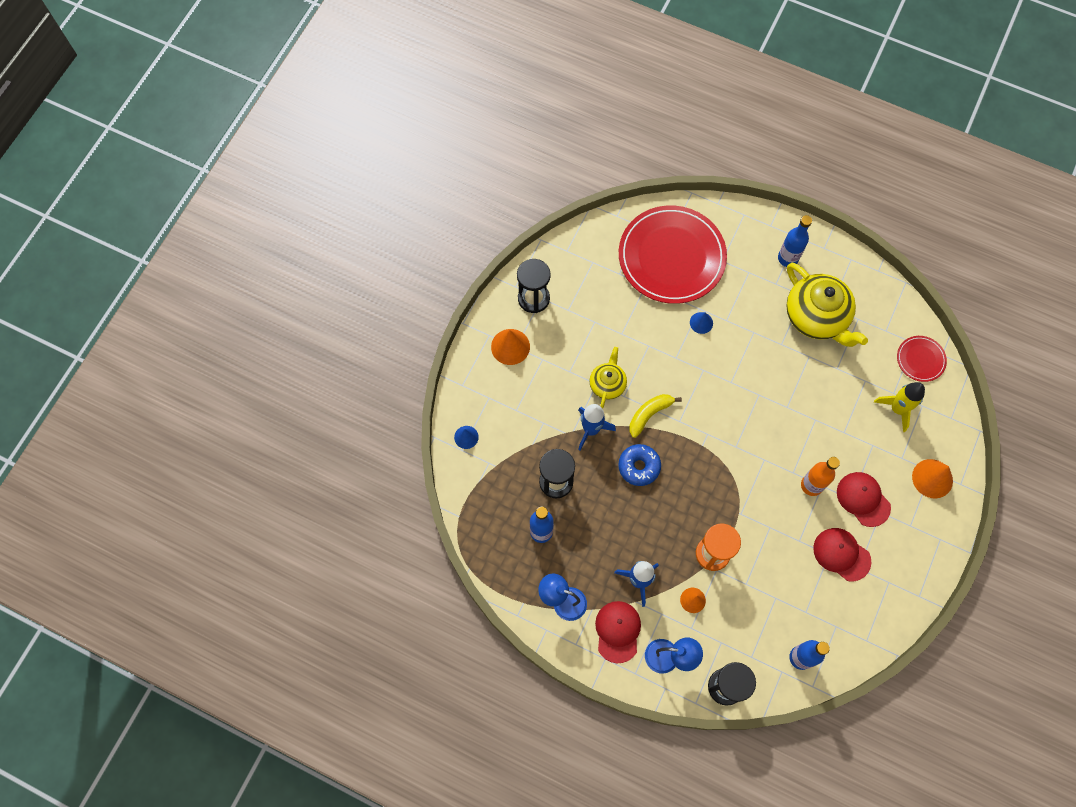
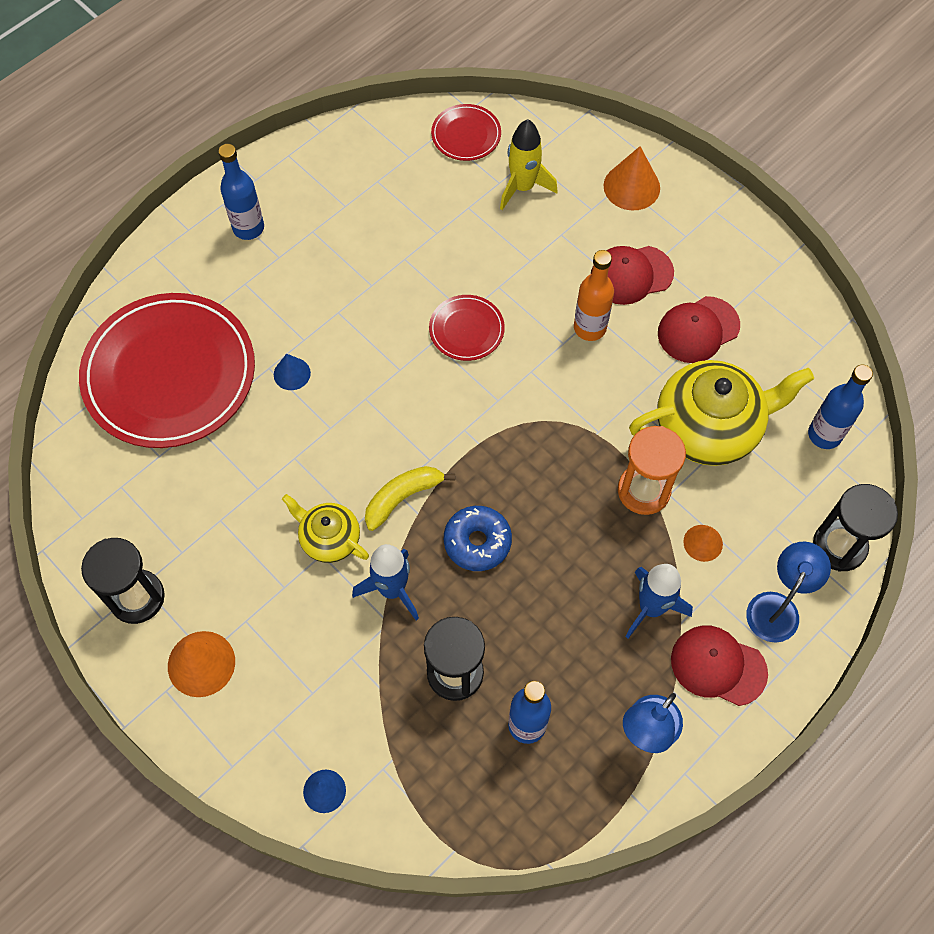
camera: 70 degrees left, 5 degrees down
(649, 414) = (402, 497): yellow banana -> yellow banana turned 75 degrees clockwise
(776, 411) = (466, 329): none -> red plate
(816, 317) = (352, 227): yellow teapot -> yellow teapot (709, 427)

